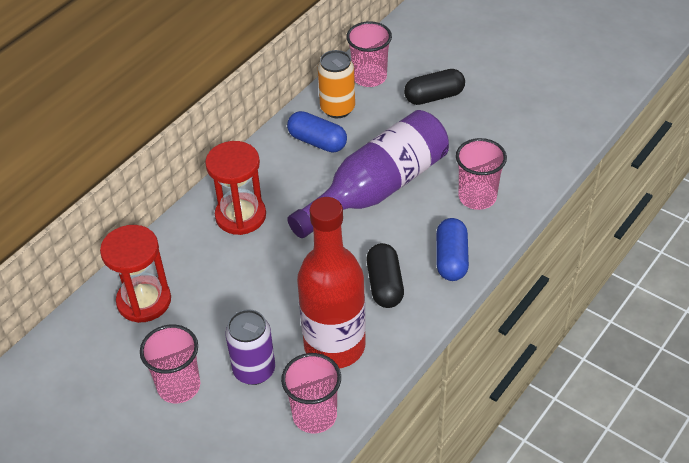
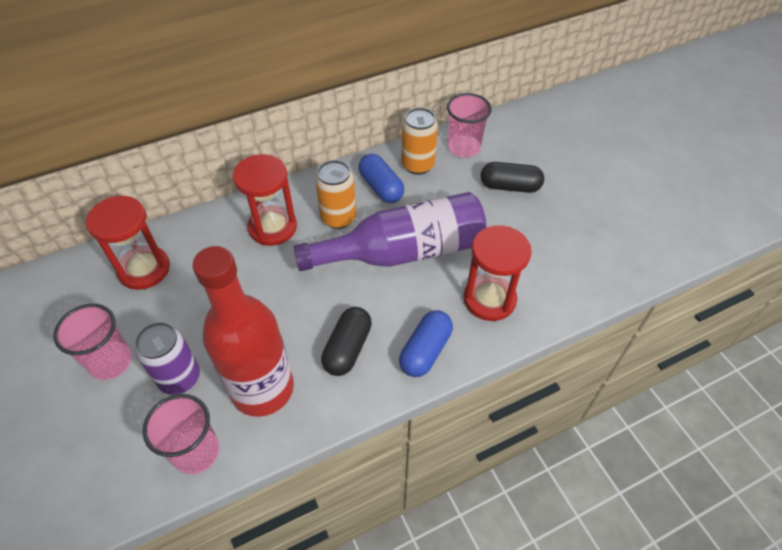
camera: 25 degrees right, 5 degrees up
(297, 183) = (338, 218): none -> orange can
(477, 197) = (489, 299): pink cup -> red hourglass

